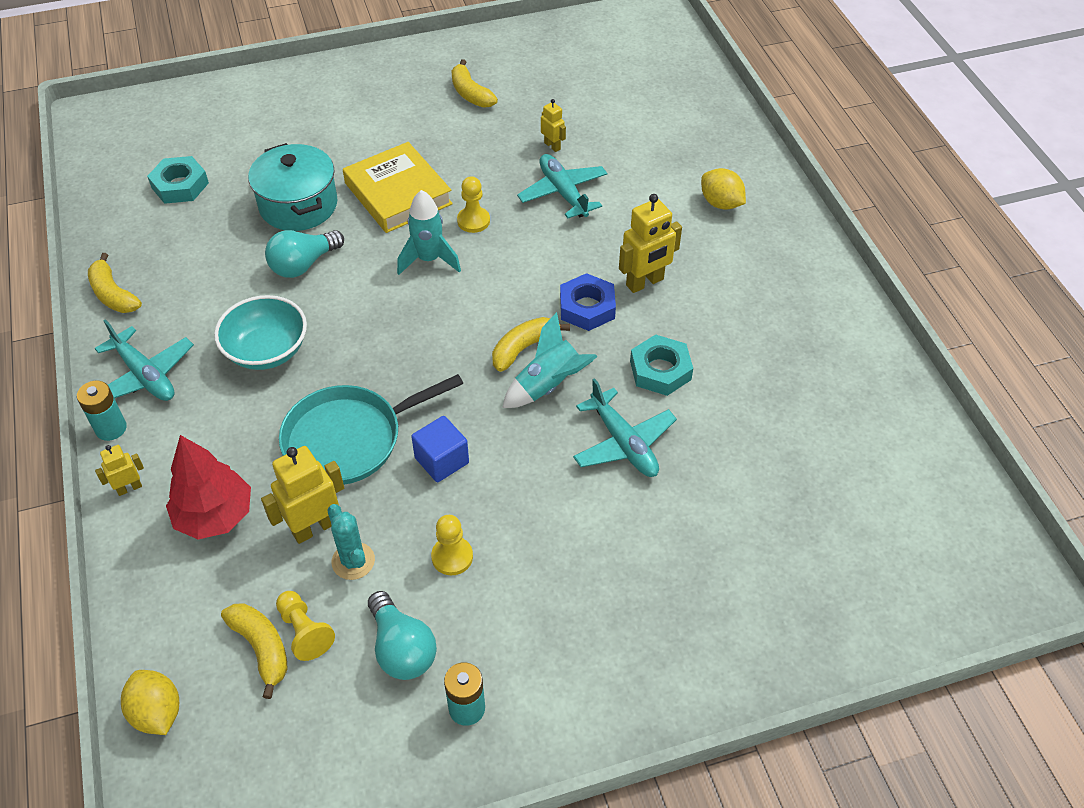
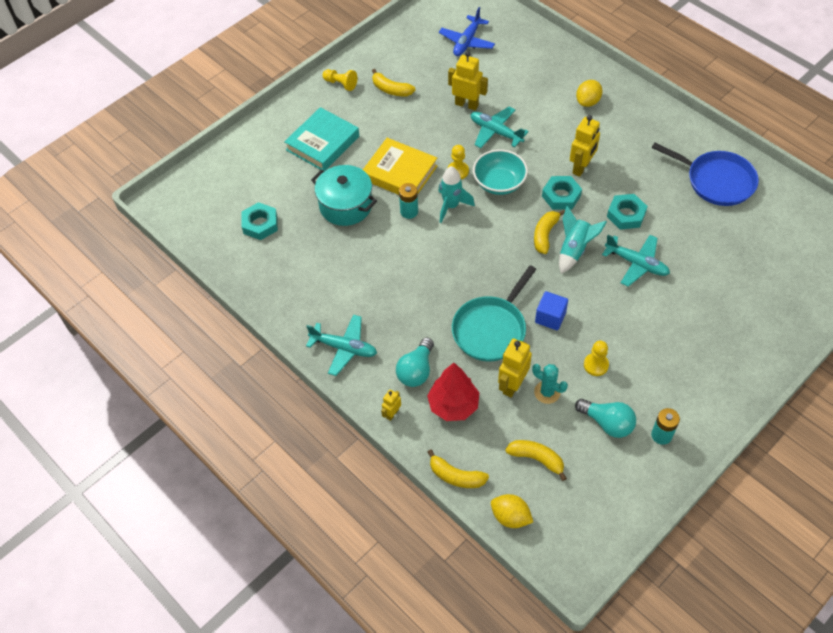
camera: 25 degrees left, 5 degrees up
(111, 428) = (351, 387): turquoise battery -> turquoise battery (409, 212)
(113, 294) = (280, 309): yellow banana -> yellow banana (456, 476)
(267, 350) = (402, 301): turquoise bowl -> turquoise bowl (499, 183)
(303, 264) = (380, 241): turquoise light bulb -> turquoise light bulb (416, 370)
(304, 631) = (551, 439): yellow pawn -> yellow pawn (341, 84)
(334, 123) = (323, 143): none -> turquoise book
(552, 146) = (466, 104): yellow robot -> yellow robot, size x1.83
(587, 307) = (561, 196): blue nut -> turquoise nut
(614, 73) = (467, 42): none -> blue plane
(720, 203) = (588, 102): yellow lemon -> yellow lemon turned 75 degrees counterclockwise
(833, 381) = (717, 181): none -> blue pan

